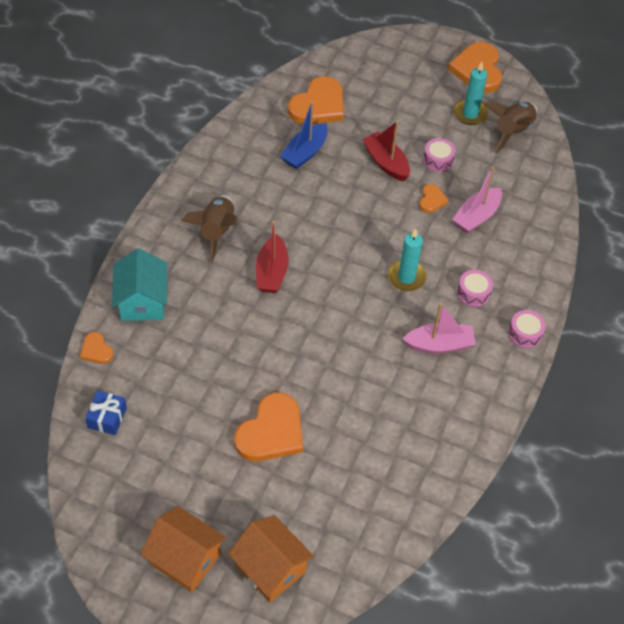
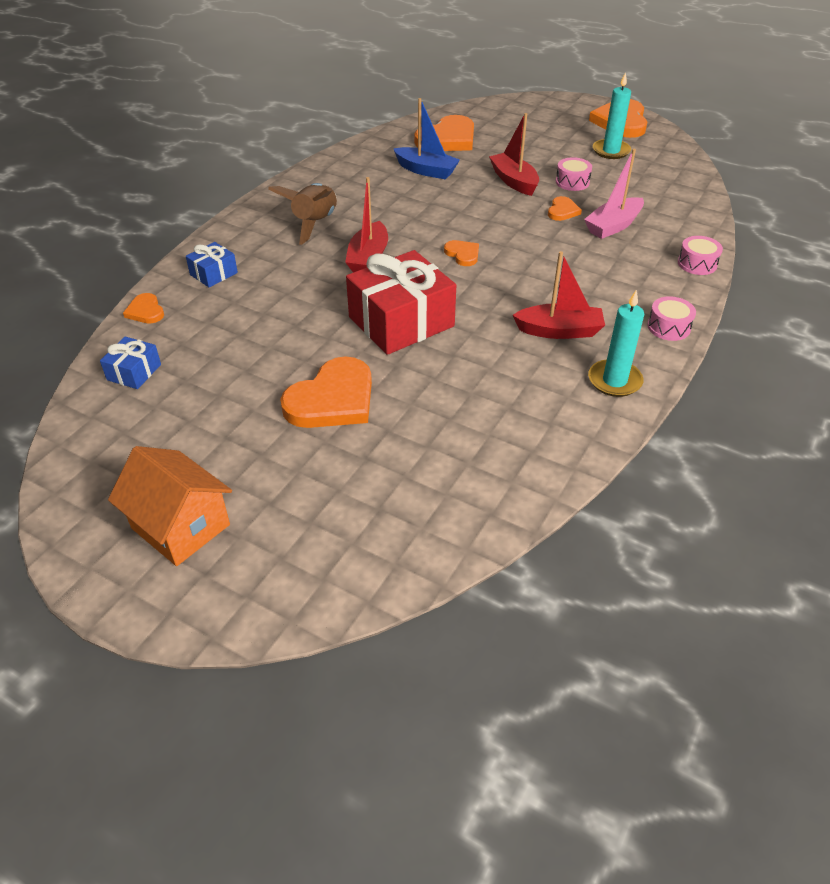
camera: 10 degrees right, 10 degrees down
(142, 301) = (214, 274): turquoise house -> blue gift
(270, 568) = (294, 547): orange house -> none
(305, 153) = (426, 170): blue boat -> blue boat turned 105 degrees counterclockwise
(311, 345) = (401, 322): none -> red gift
(351, 261) = (463, 254): none -> orange heart
(406, 277) = (525, 270): turquoise candle -> turquoise candle (614, 381)
(439, 345) = (559, 331): pink boat -> red boat
(473, 293) = (605, 288): pink drum -> pink drum (697, 264)
(512, 132) = (657, 165): brown rocket -> none

